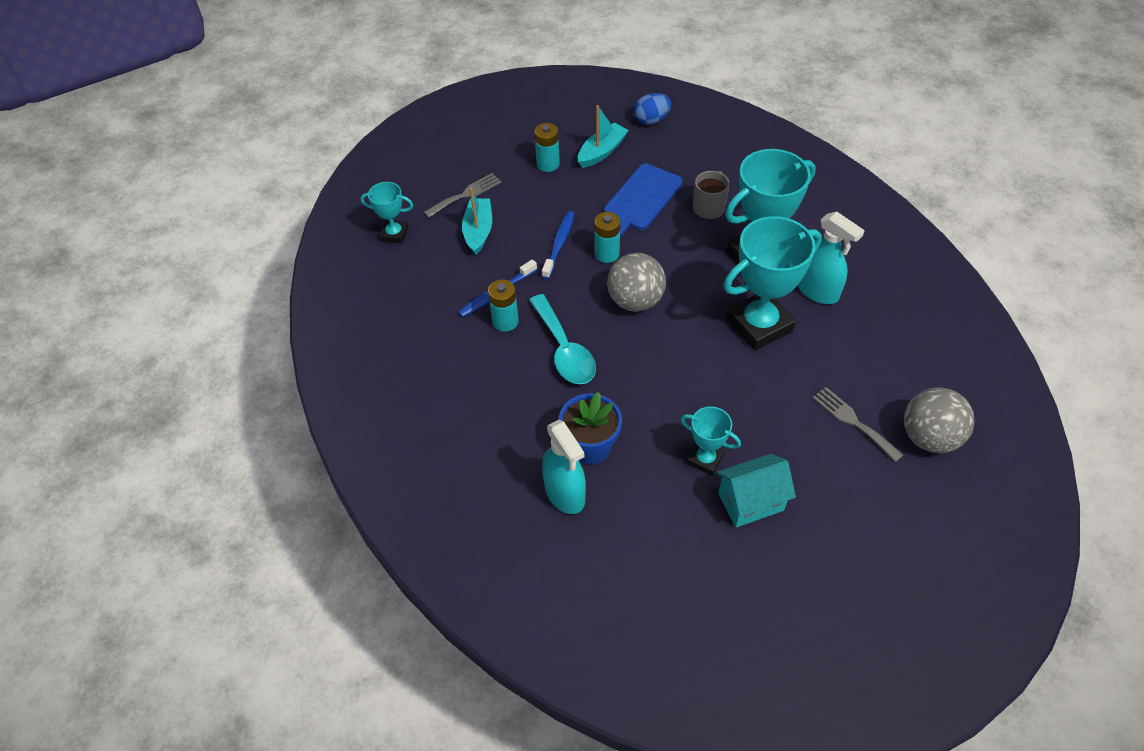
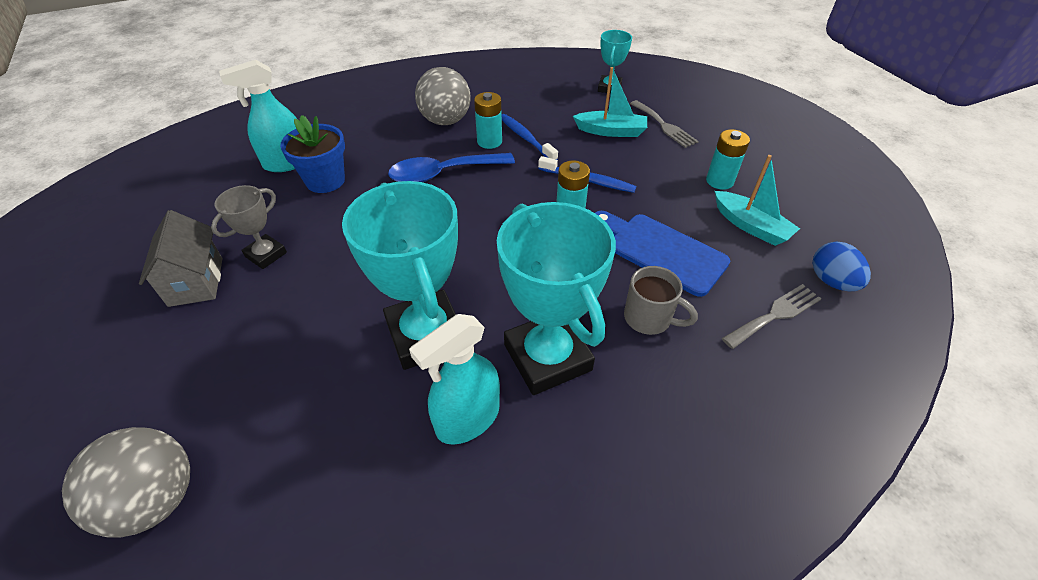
camera: 95 degrees right, 5 degrees down
(564, 349) = (443, 173): turquoise spoon -> blue spoon
(635, 301) = (494, 228): grey ball -> grey ball (445, 121)
(705, 459) = (266, 255): turquoise trophy -> grey trophy
(750, 502) = (196, 281): turquoise house -> grey house
(853, 421) = (234, 405): grey fork -> grey fork (775, 315)

